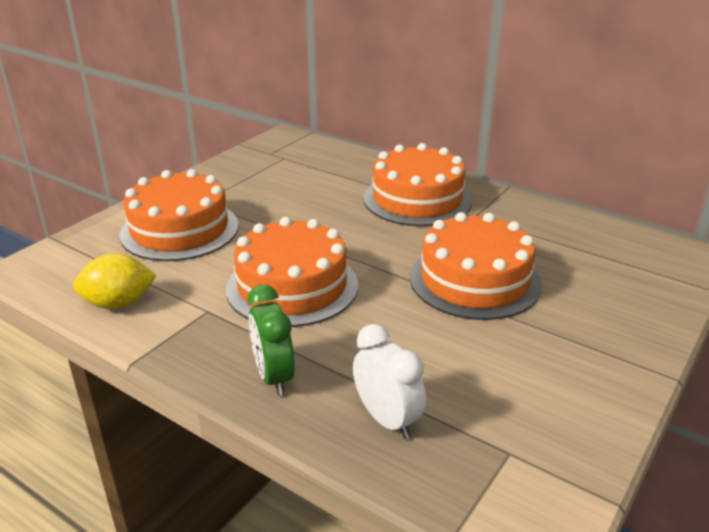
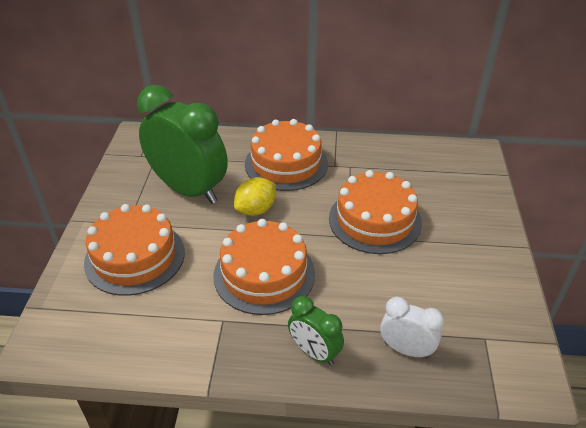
camera: 30 degrees left, 10 degrees up
(119, 303) = (150, 344): yellow lemon -> yellow lemon (256, 210)
(289, 192) = (189, 190): none -> green clock

